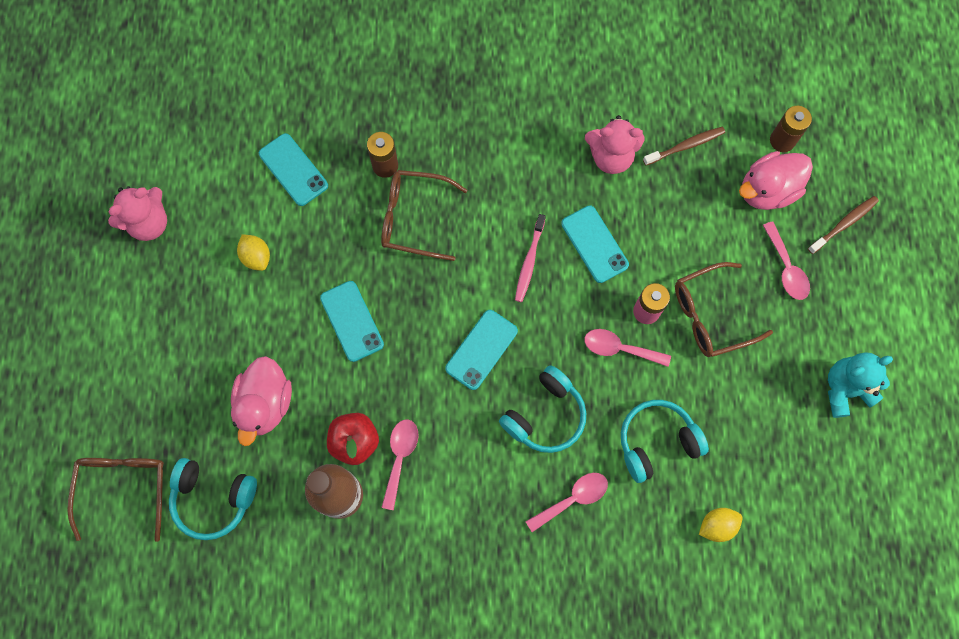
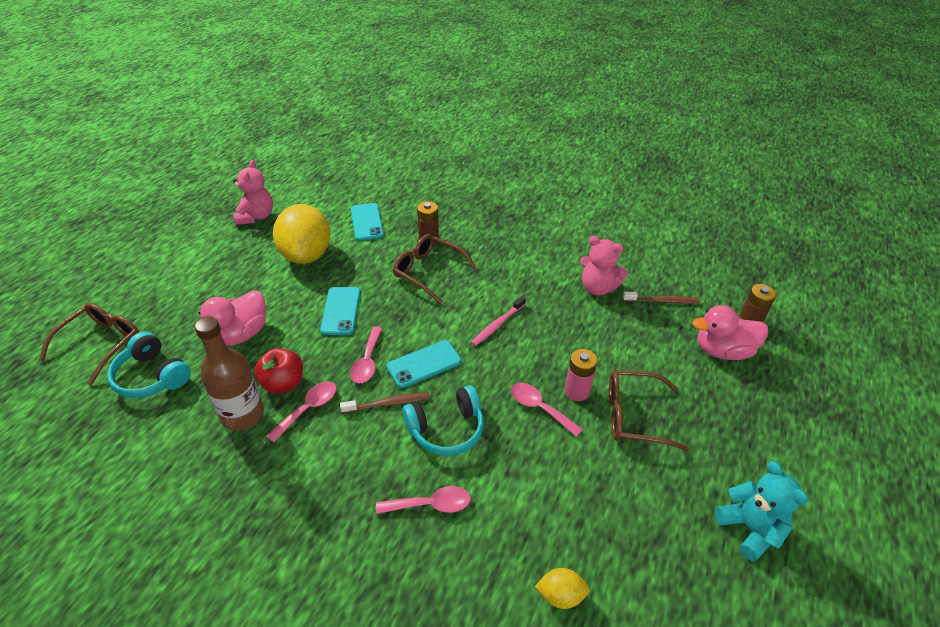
camera: 25 degrees right, 30 degrees down
(149, 223) = (256, 216): pink teddy bear -> pink teddy bear turned 75 degrees counterclockwise
(256, 257) = (306, 255): yellow lemon -> yellow lemon, size x2.30
(594, 244) = (556, 333): turquoise phone -> none
(656, 442) = (536, 492): turquoise headphones -> none
(786, 268) = (721, 408): pink spoon -> pink spoon (367, 361)
(844, 224) = (789, 397): brown toothbrush -> brown toothbrush (388, 404)
(845, 389) = (750, 528): turquoise teddy bear -> turquoise teddy bear turned 60 degrees clockwise

